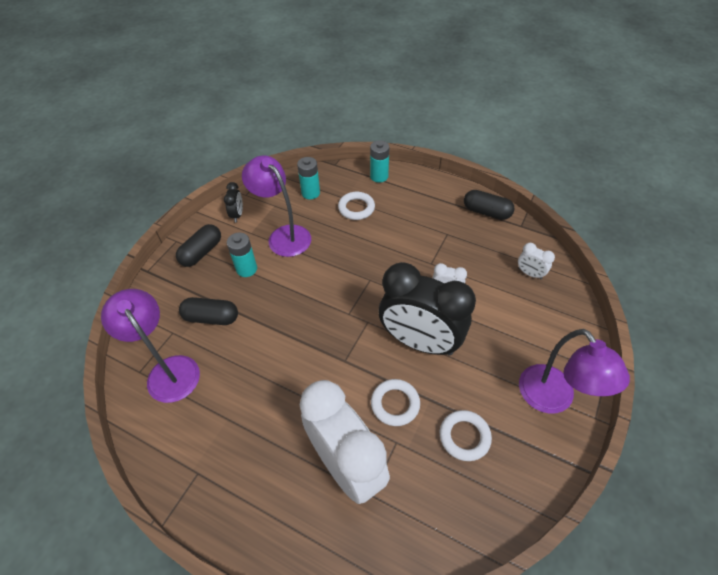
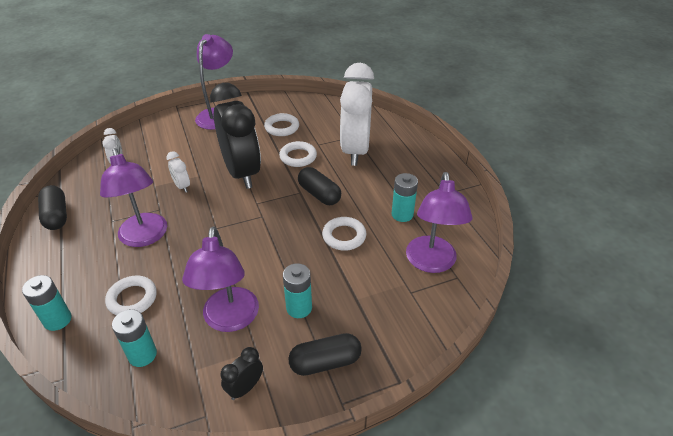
camera: 140 degrees left, 10 degrees down
(211, 318) = (368, 282): black capsule -> black capsule (319, 194)
(227, 406) = (402, 214): none -> turquoise battery
(262, 343) = (344, 236): none -> white ring
(407, 240) = (145, 237): none -> purple lamp

